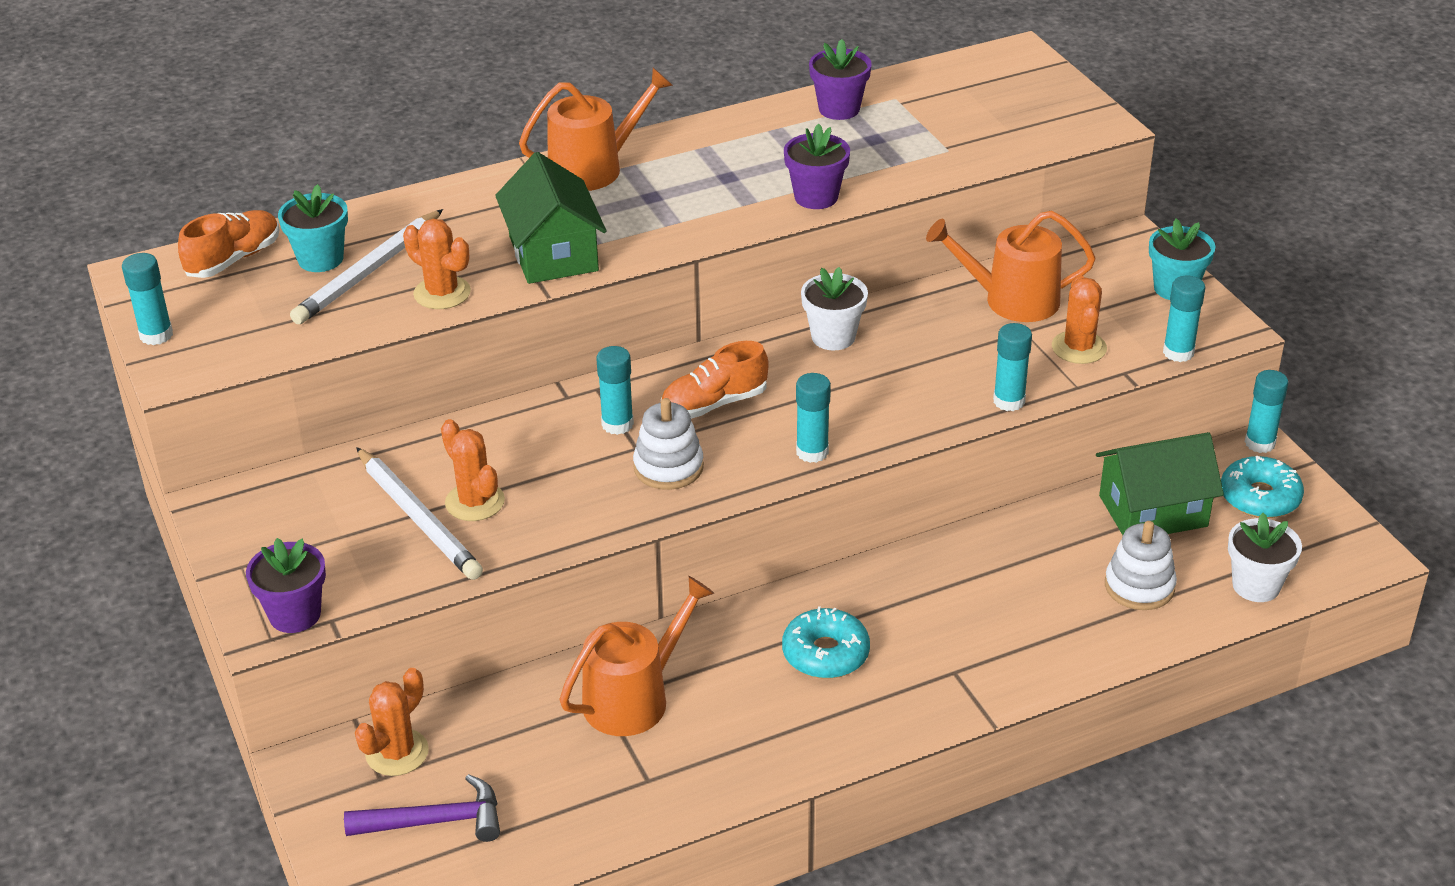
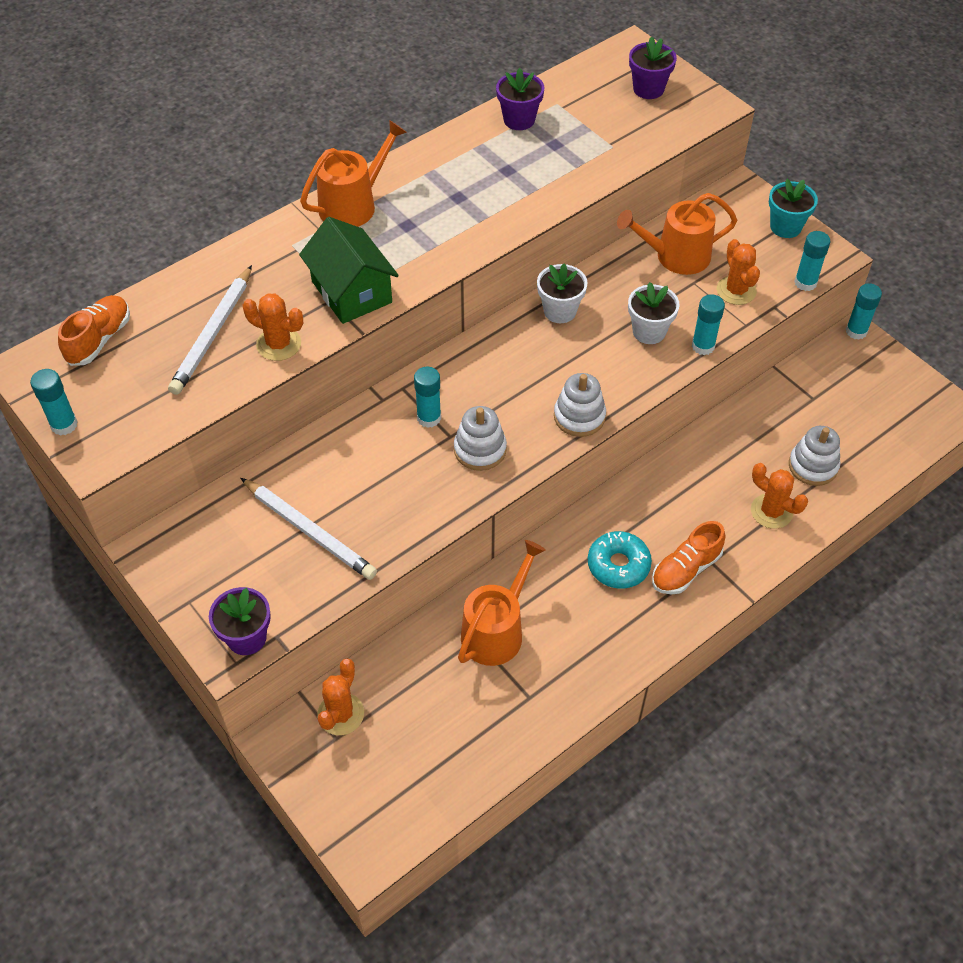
camera: 15 degrees left, 15 degrees up
(320, 259) = (170, 327): turquoise flower pot -> none
(436, 821) = (389, 766): purple hammer -> none
(475, 502) = (347, 508): orange cactus -> orange cactus (771, 511)
(714, 404) = (494, 386): orange shoe -> orange shoe (686, 569)
(812, 452) = (579, 416): turquoise glue stick -> white stacking toy
(816, 197) = (531, 206): purple flower pot -> purple flower pot (648, 89)
(1153, 511) = (802, 401): green house -> none
(1256, 585) = (889, 450): white flower pot -> white flower pot (649, 331)
(1259, 497) = (869, 377): turquoise donut -> none

